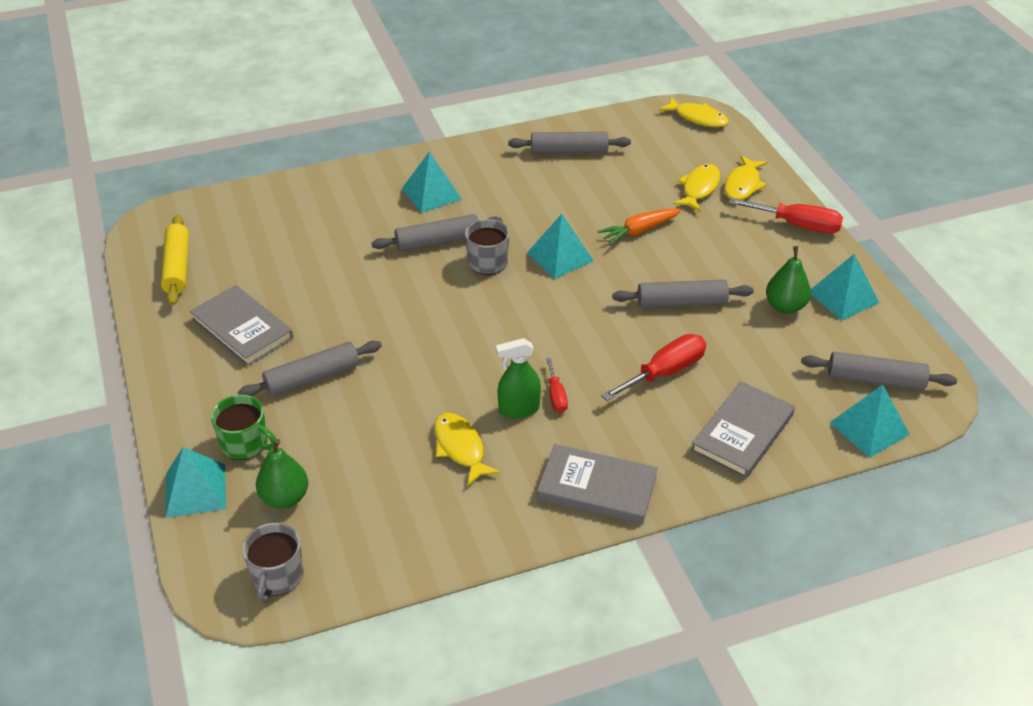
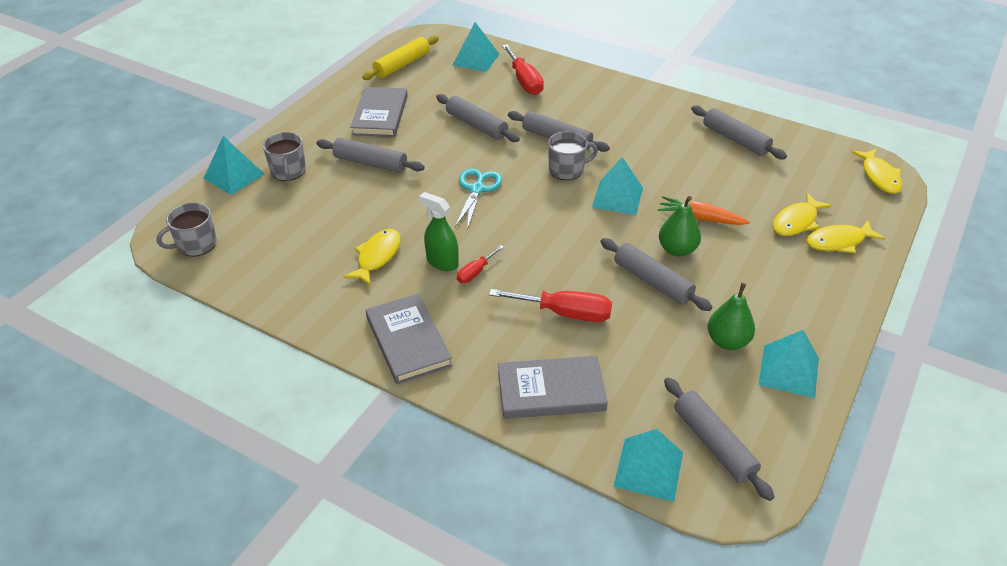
camera: 50 degrees right, 0 degrees up
(245, 444) = (288, 171): green mug -> grey mug
(285, 498) = (260, 211): green pear -> green pear (677, 250)
(350, 276) = (476, 125): none -> grey rolling pin
(431, 194) = (599, 110): turquoise pyramid -> turquoise pyramid (476, 59)
(445, 330) = (477, 189): none -> turquoise scissors
(699, 188) = (796, 221): yellow fish -> yellow fish turned 150 degrees clockwise
(797, 225) = (837, 298): red screwdriver -> red screwdriver (524, 81)

